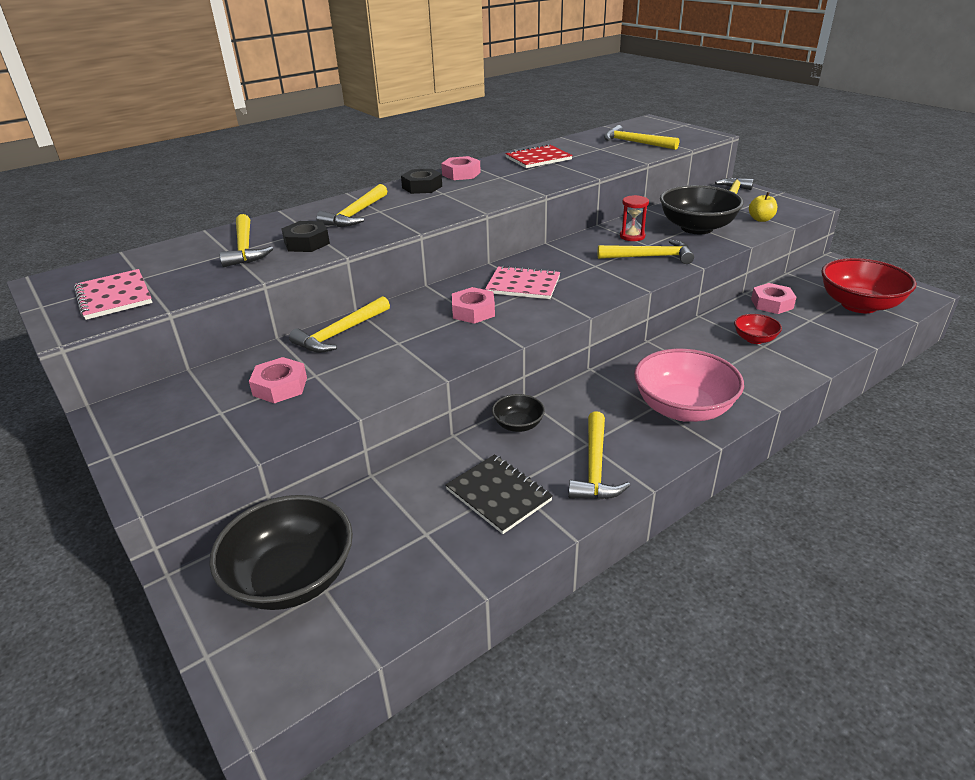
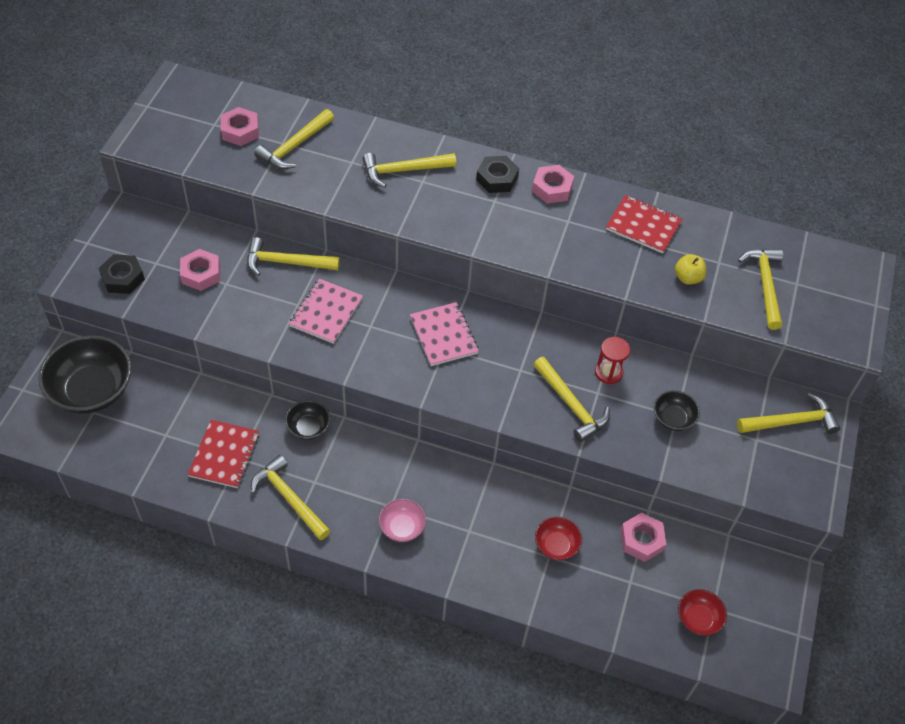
camera: 50 degrees right, 20 degrees up
(114, 296) = (181, 131): pink notebook -> pink notebook (326, 312)
(307, 243) = (329, 175): black nut -> black nut (123, 278)
(473, 311) = (375, 325): pink nut -> pink nut (240, 131)
(498, 495) = (224, 455): black notebook -> red notebook
(595, 467) = (289, 498): yellow hammer -> yellow hammer turned 75 degrees clockwise
(683, 408) = (402, 527): pink bowl -> pink bowl, size x0.50
(697, 228) = (673, 418): black bowl -> black bowl, size x0.50
(761, 219) = (743, 468): yellow apple -> yellow apple (687, 278)
(859, 305) = (698, 619): red bowl -> red bowl, size x0.50

